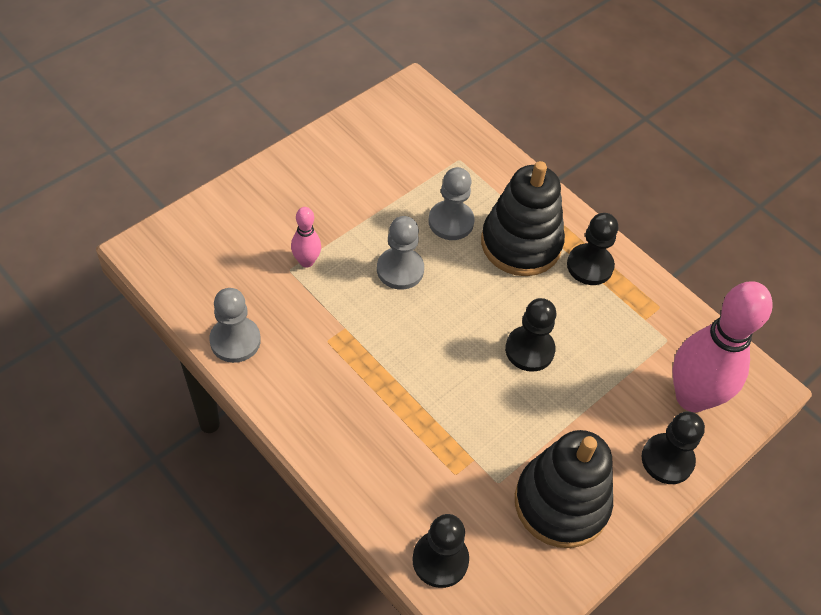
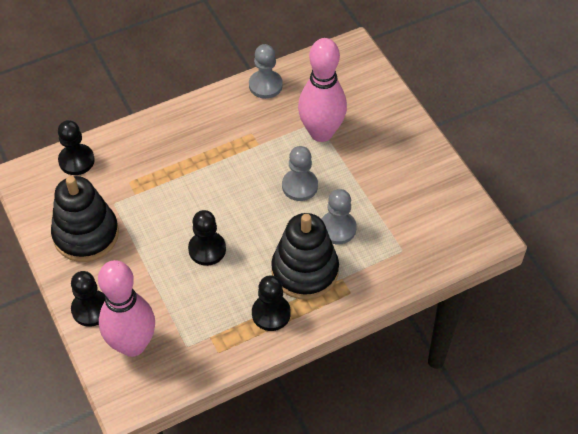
camera: 110 degrees right, 0 degrees up
(306, 261) = (321, 132): pink bowling pin -> pink bowling pin, size x2.18

